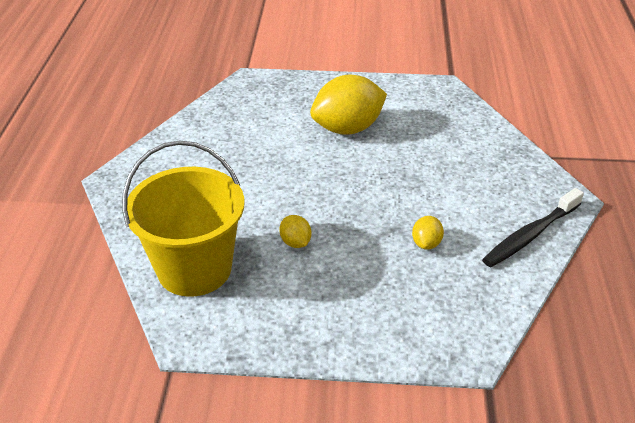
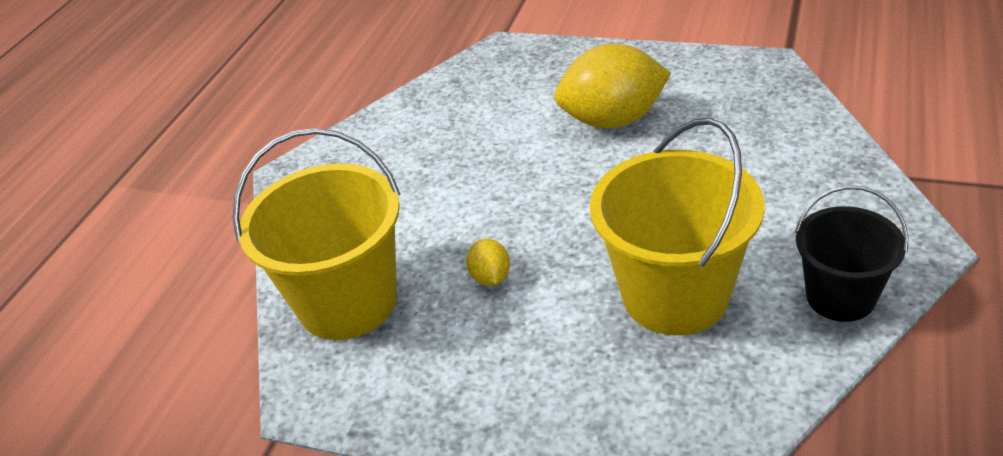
camera: 20 degrees right, 0 degrees up
(426, 243) = (675, 295): yellow lemon -> yellow bucket
(530, 235) = (840, 297): black toothbrush -> black bucket

